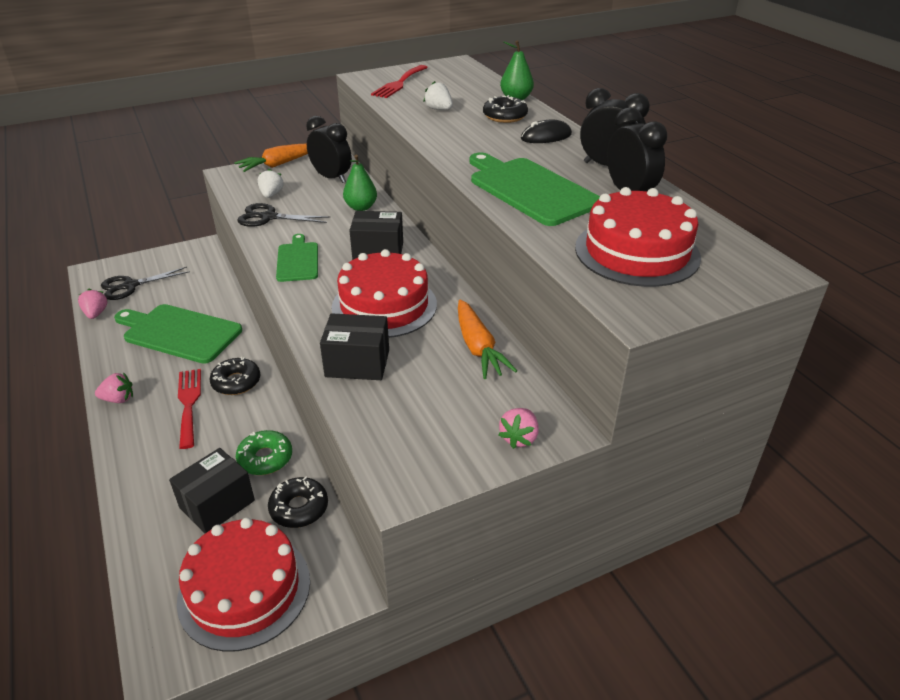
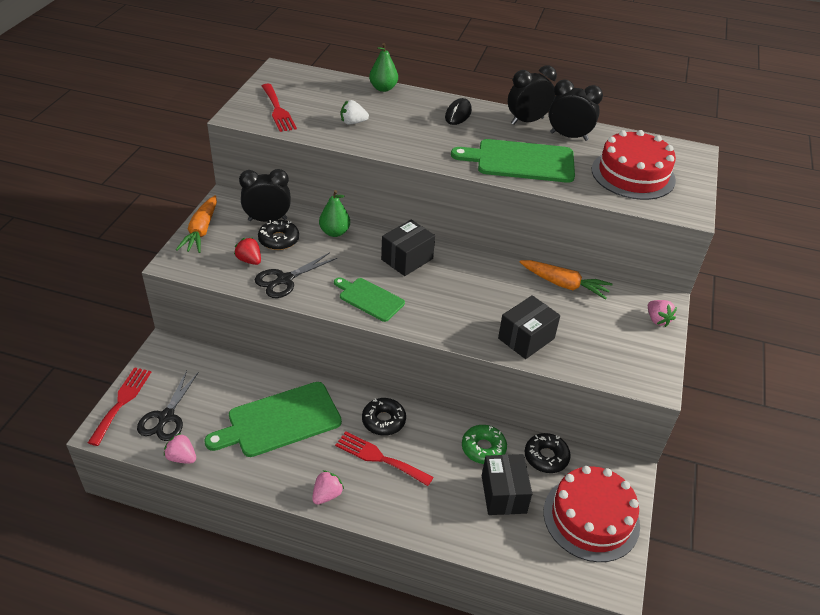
camera: 50 degrees left, 5 degrees up
(127, 262) = (122, 402): none -> red fork
(271, 195) = (249, 260): white strawberry -> red strawberry
(384, 305) = (476, 293): red cake -> none
(505, 116) = (405, 108): black donut -> black donut (279, 240)

